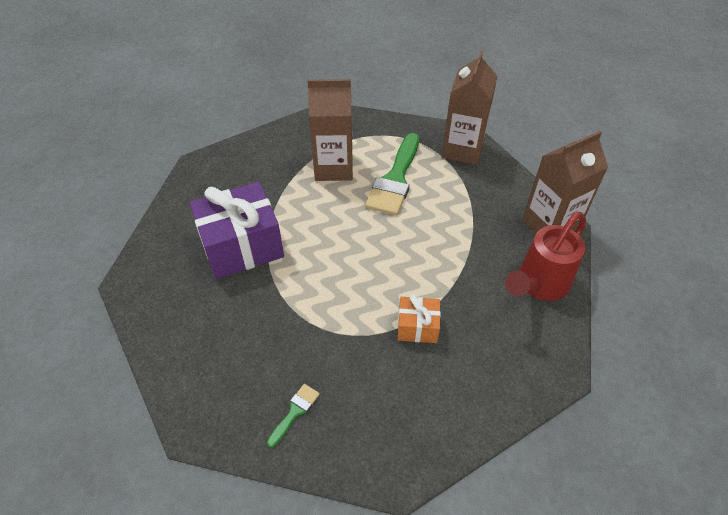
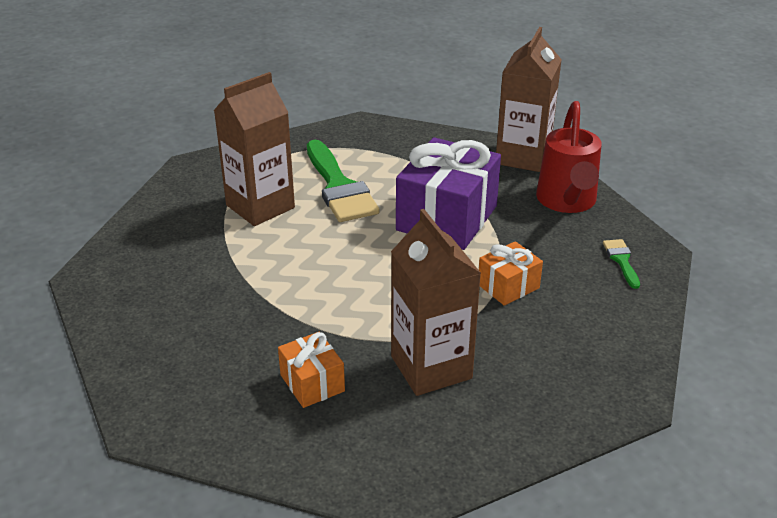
camera: 40 degrees left, 15 degrees down
(229, 315) = (312, 383): none -> orange gift
(242, 246) = (245, 320): purple gift -> purple gift (447, 218)
(295, 411) = (483, 414): green brush -> green brush (621, 260)
(462, 149) = (374, 135): brown carton -> brown carton (431, 367)

